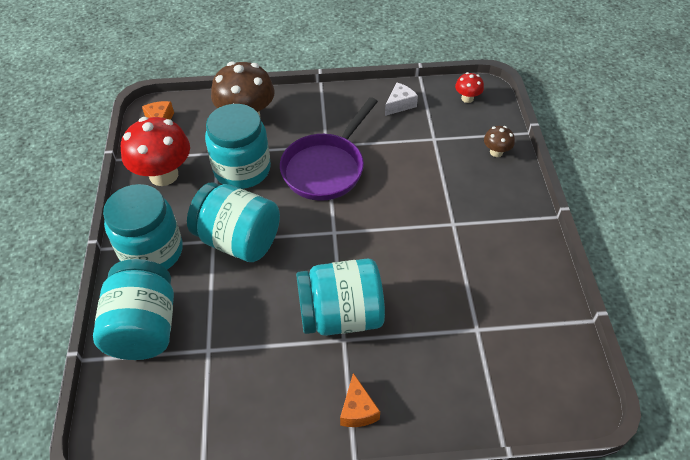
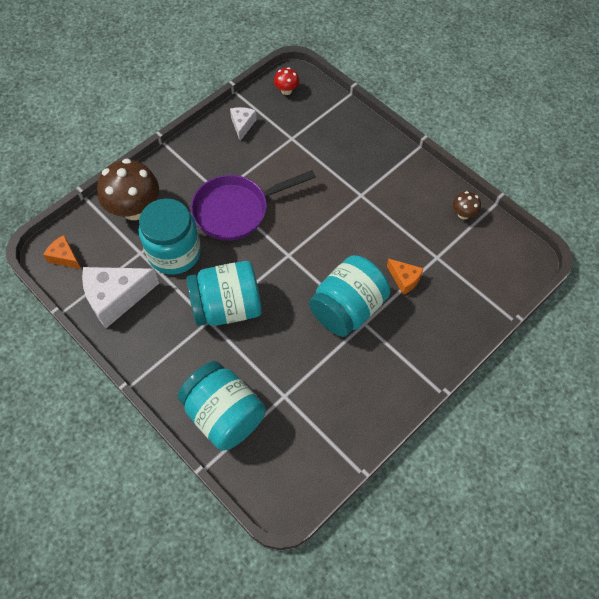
camera: 40 degrees left, 10 degrees up
(152, 251) = (171, 360): turquoise jar -> none
(163, 175) = (116, 298): red mushroom -> white cheese
(326, 168) = (236, 210): purple pan -> purple pan turned 75 degrees clockwise
(358, 410) = (413, 360): orange cheese -> orange cheese (404, 279)
(496, 152) = (343, 122): brown mushroom -> brown mushroom (463, 214)

